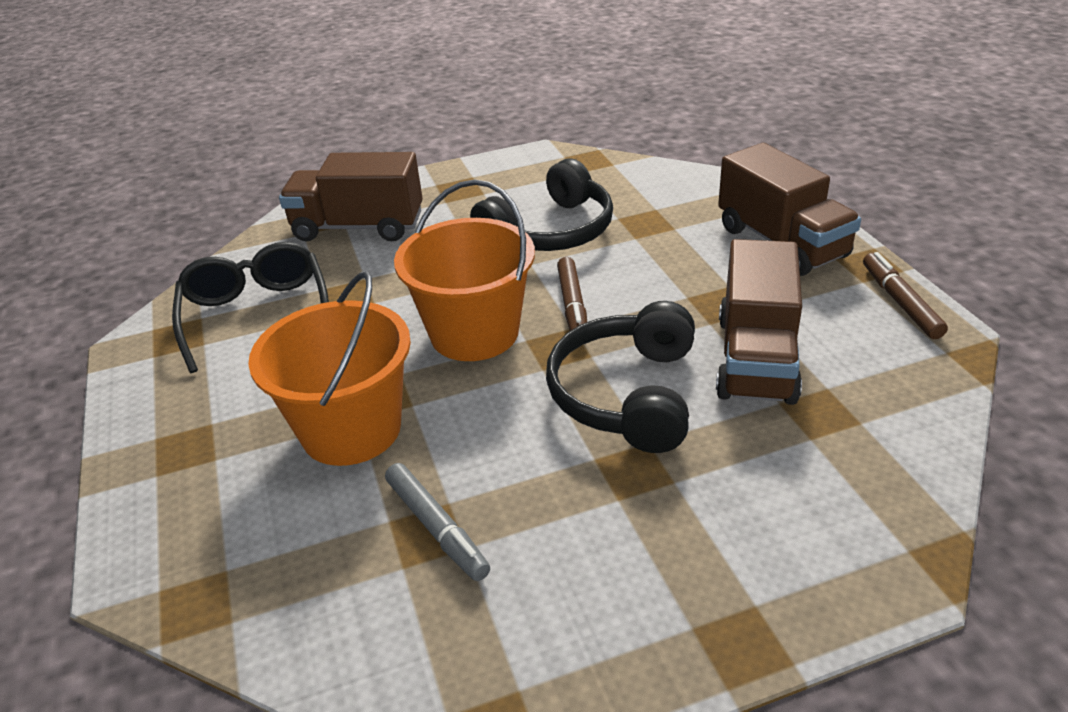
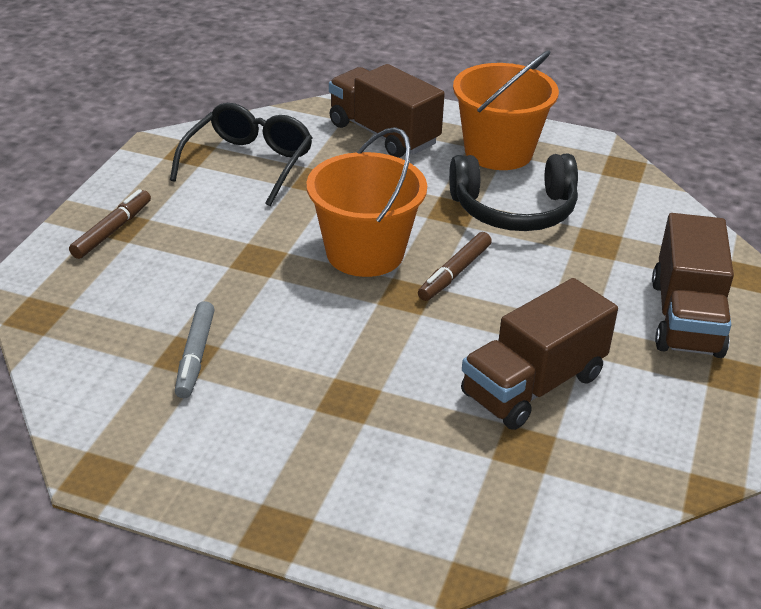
camera: 35 degrees right, 0 degrees up
(351, 429) = (217, 269): orange bucket -> orange bucket (498, 152)
(626, 394) = (408, 352): black headphones -> none
(900, 302) = (712, 417): brown marker -> brown marker (112, 230)

